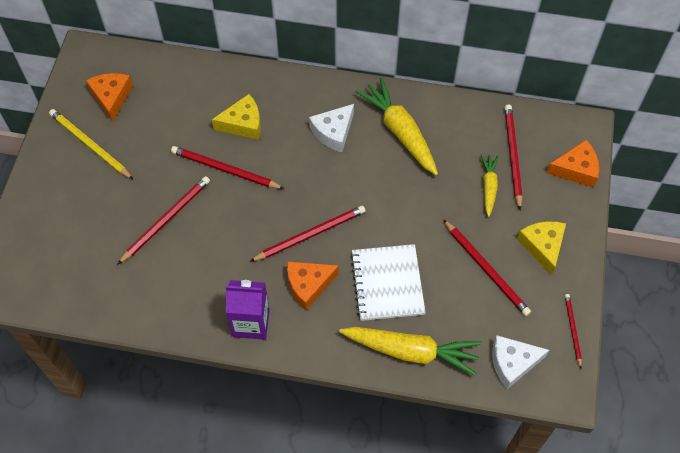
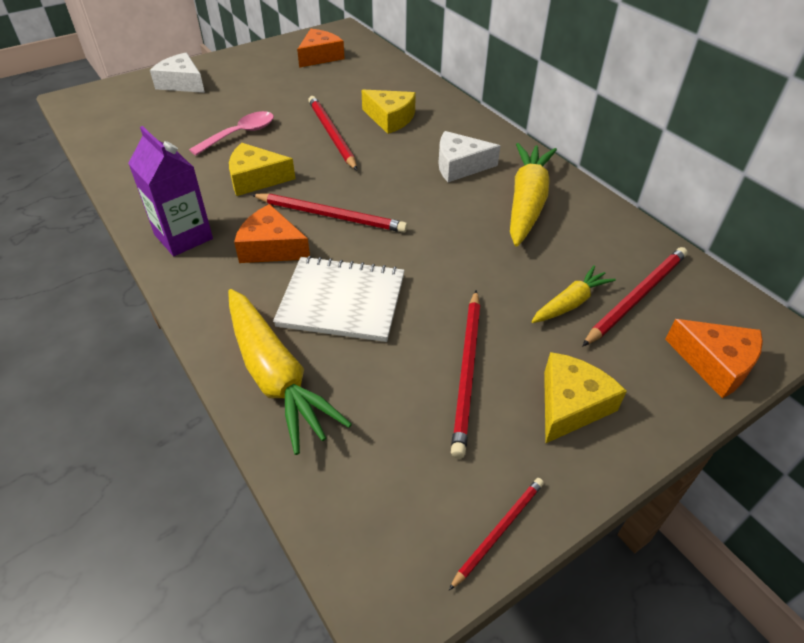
camera: 45 degrees right, 15 degrees down
(90, 145) = (264, 70): yellow pencil -> none
(166, 220) = (240, 134): red pencil -> pink spoon
(230, 246) = (256, 179): none -> yellow cheese
(387, 283) = (342, 301): white notebook -> white notebook turned 60 degrees clockwise
(512, 363) = (368, 493): white cheese -> white cheese (182, 83)

